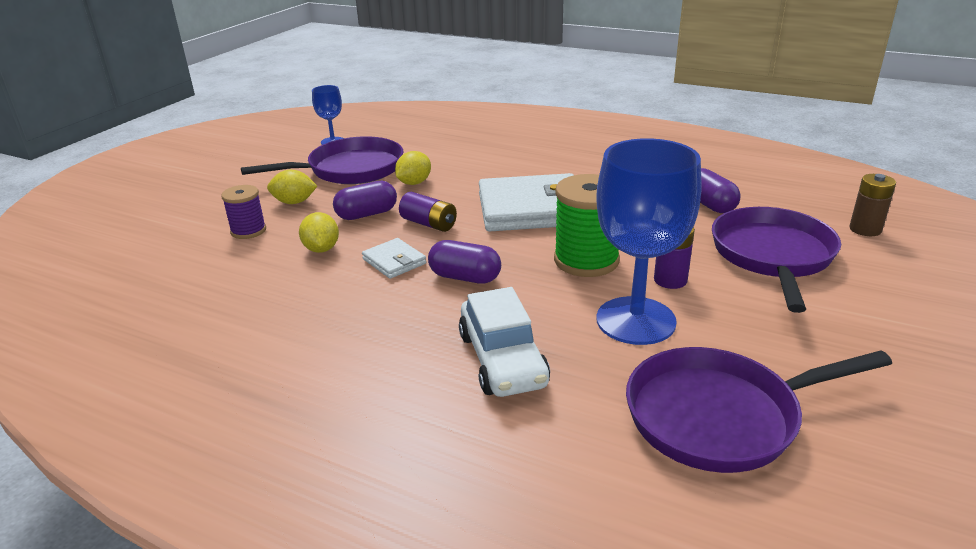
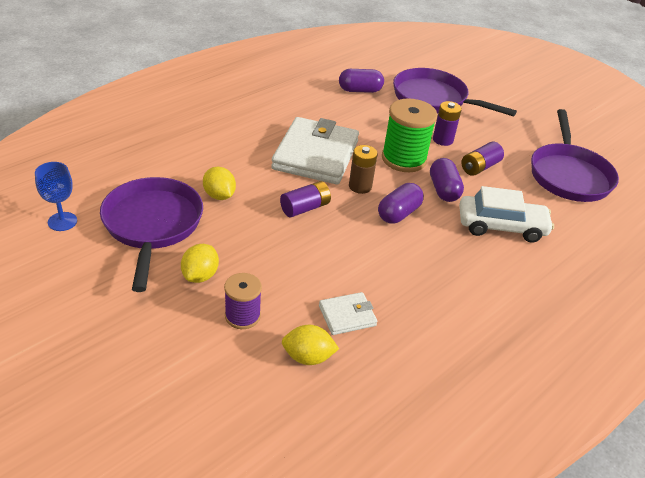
camera: 75 degrees left, 10 degrees up
(321, 249) = (311, 275): yellow lemon -> yellow lemon (308, 357)
(367, 214) = (263, 236): purple capsule -> purple capsule (443, 190)
(394, 261) = (356, 240): white wallet -> white wallet (347, 316)
(635, 320) = (480, 167): blue goblet -> purple battery
(865, 229) = (421, 62): brown battery -> brown battery (360, 186)

